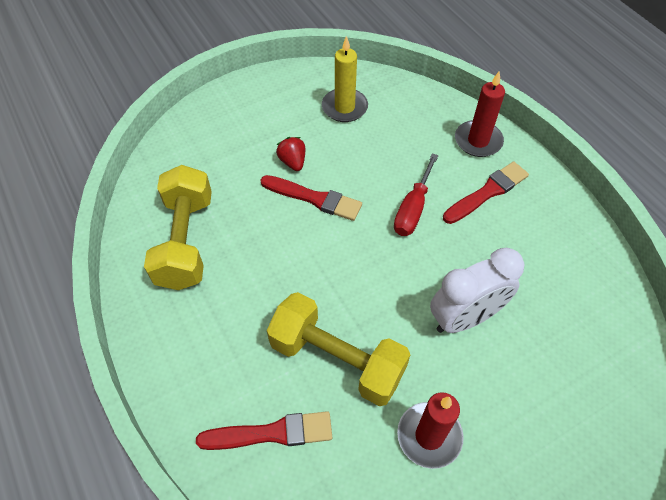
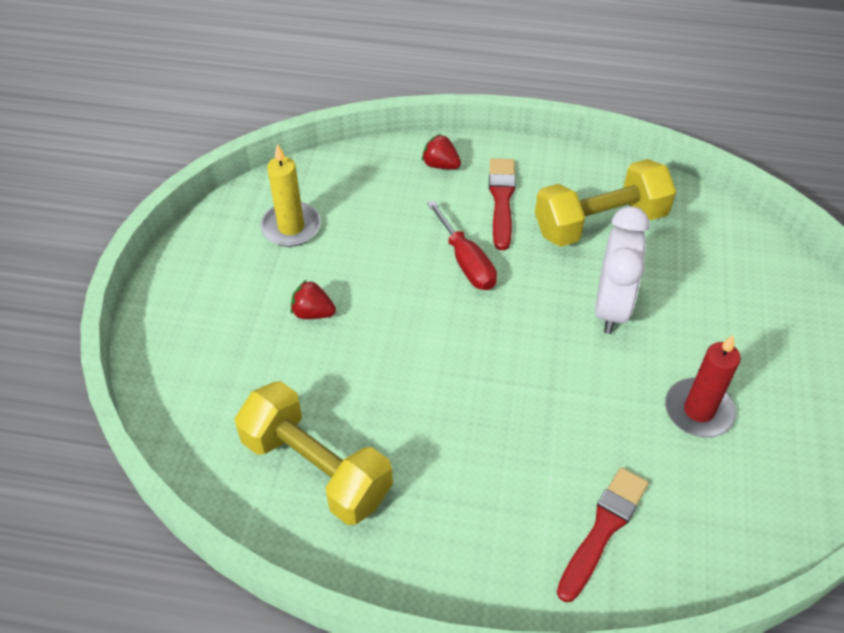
camera: 50 degrees left, 5 degrees down
(314, 198) = (377, 326): red brush -> none
(337, 359) = (571, 427): yellow dumbbell -> yellow dumbbell (600, 223)
(478, 141) = (440, 165): red candle -> red strawberry

